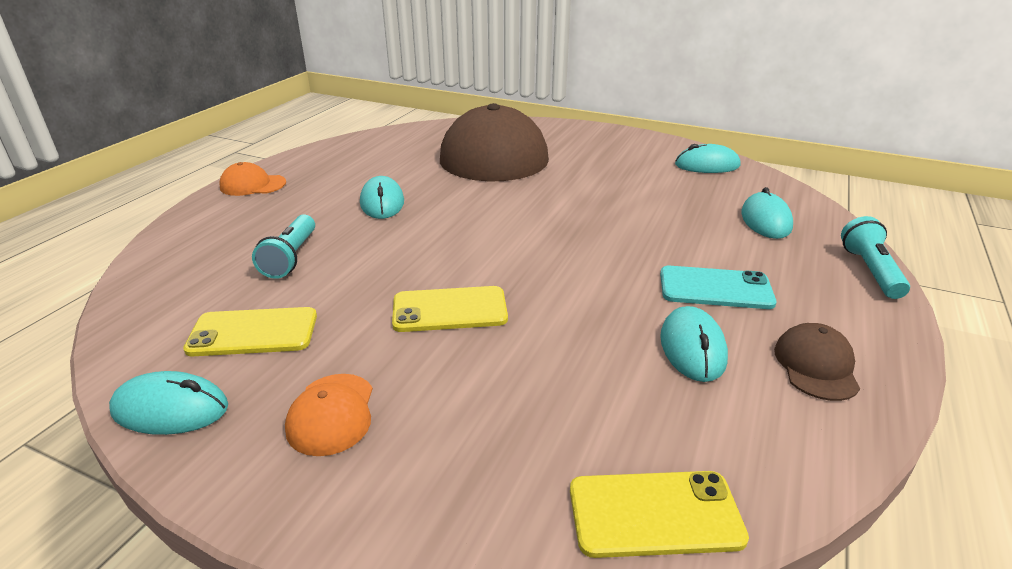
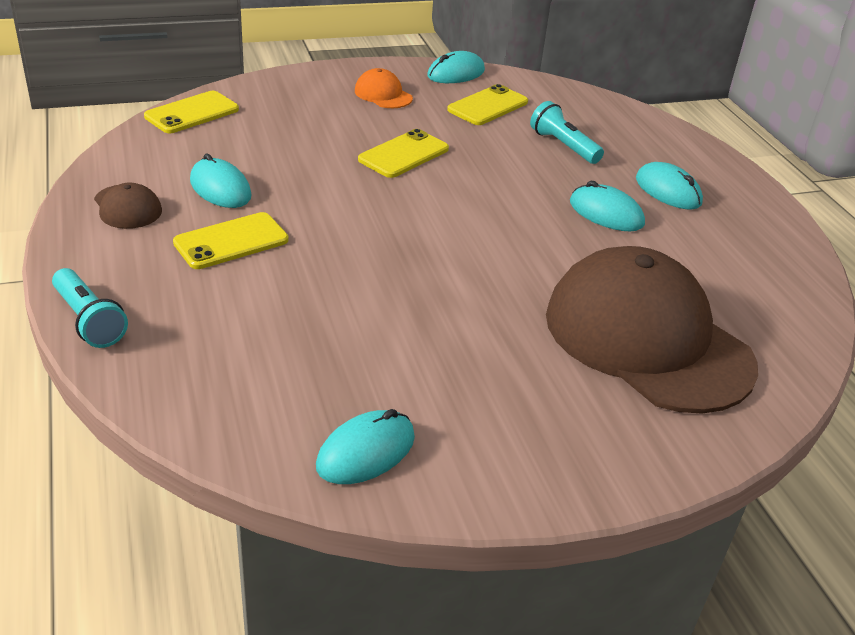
camera: 135 degrees right, 5 degrees up
(252, 185) = (736, 185): orange cap -> none
(715, 288) = (231, 241): turquoise phone -> yellow phone
(765, 220) = (224, 355): turquoise mouse -> turquoise mouse (668, 191)

